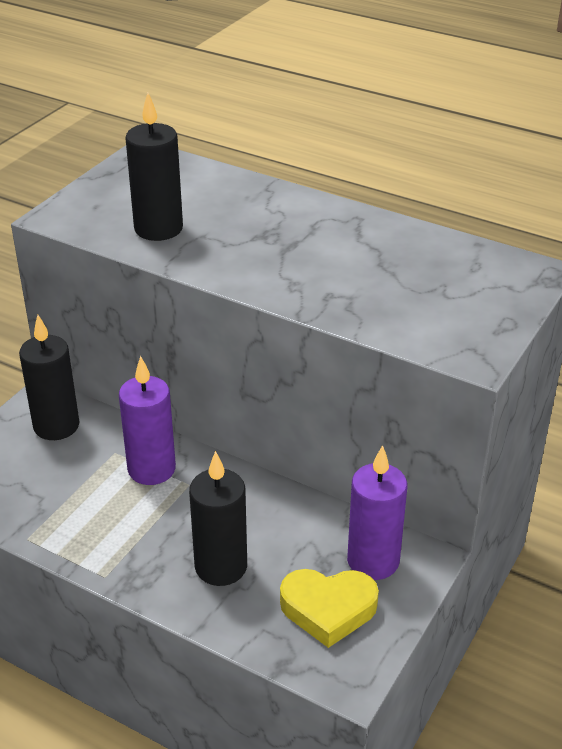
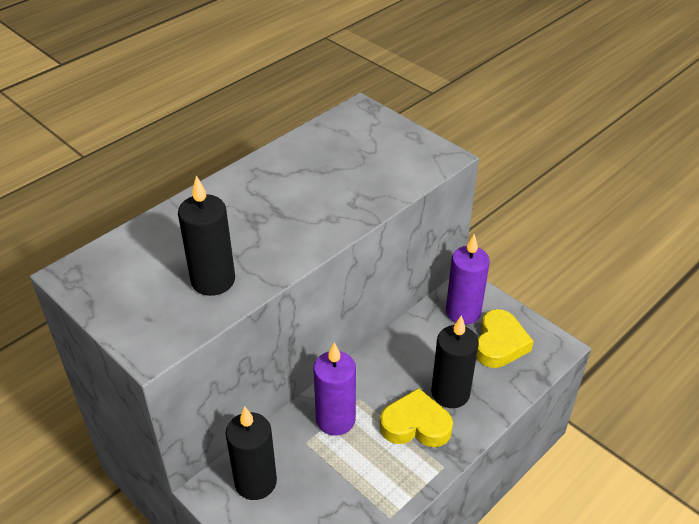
camera: 75 degrees left, 5 degrees up
(161, 540) = (415, 425): none -> yellow heart

